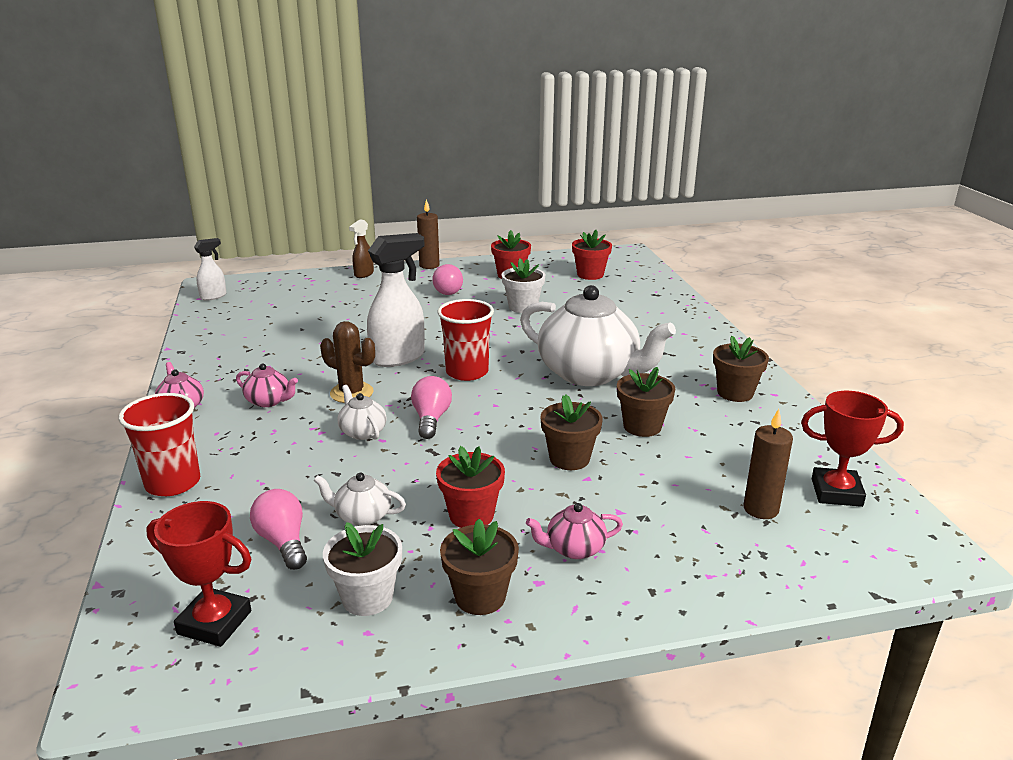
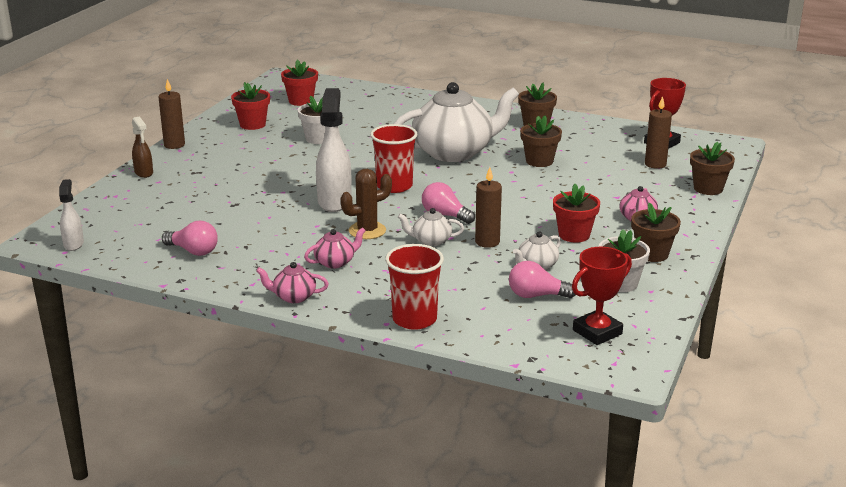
camera: 55 degrees left, 0 degrees up
(392, 464) = (487, 242): none -> brown candle
(447, 290) = (240, 153): pink light bulb -> pink light bulb (193, 251)
(569, 459) = (548, 191): brown flower pot -> brown flower pot (708, 188)

